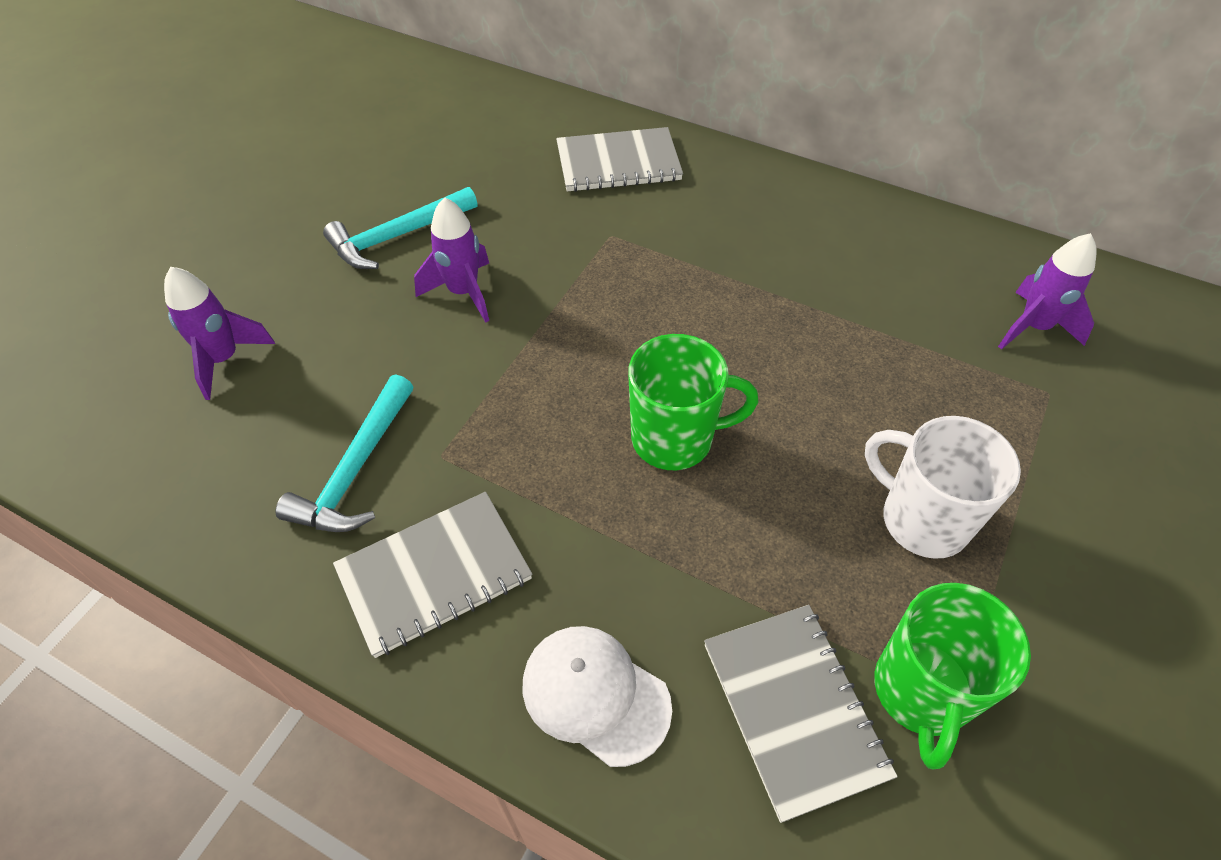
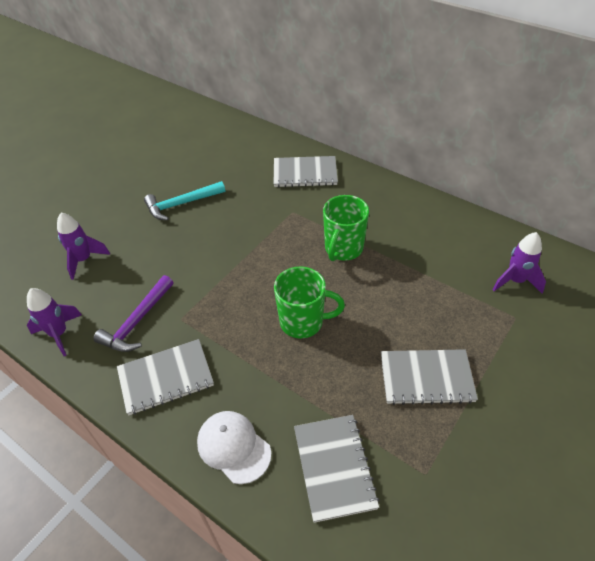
camera: 10 degrees right, 5 degrees down
(356, 470) = (137, 322): turquoise hammer -> purple hammer
(463, 292) = (209, 236): purple rocket -> purple rocket (59, 334)
(921, 519) = (426, 378): white mug -> grey notebook
(921, 692) = (404, 467): green mug -> green mug (343, 249)

